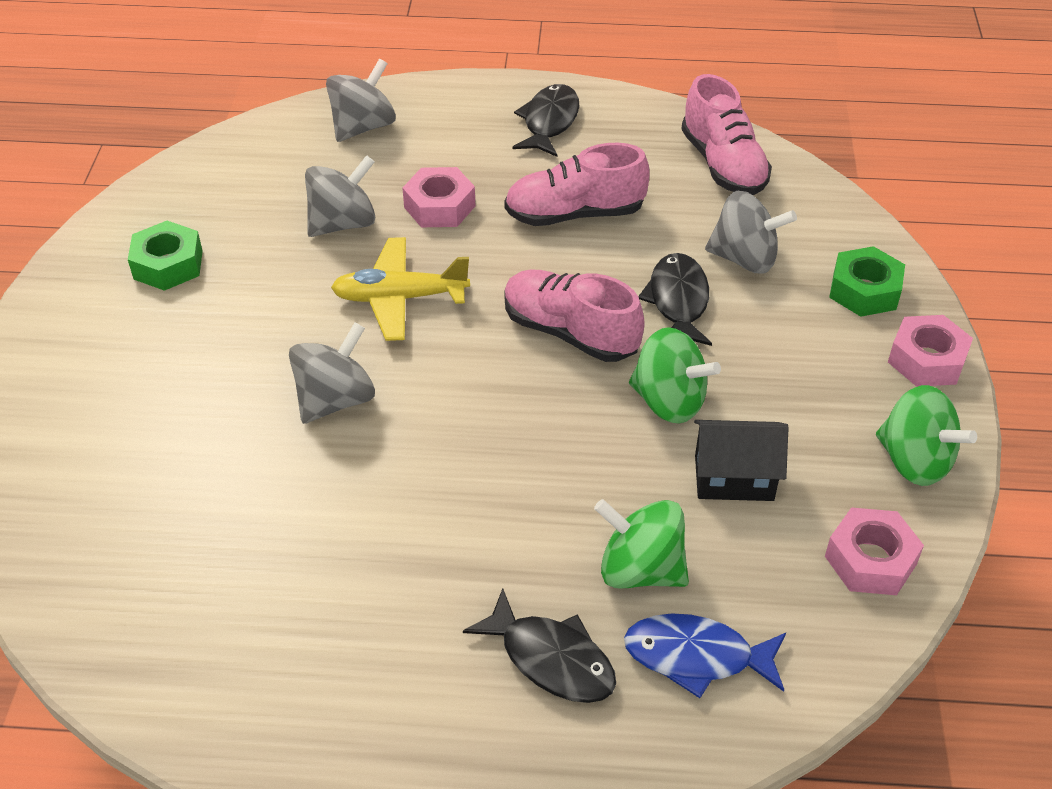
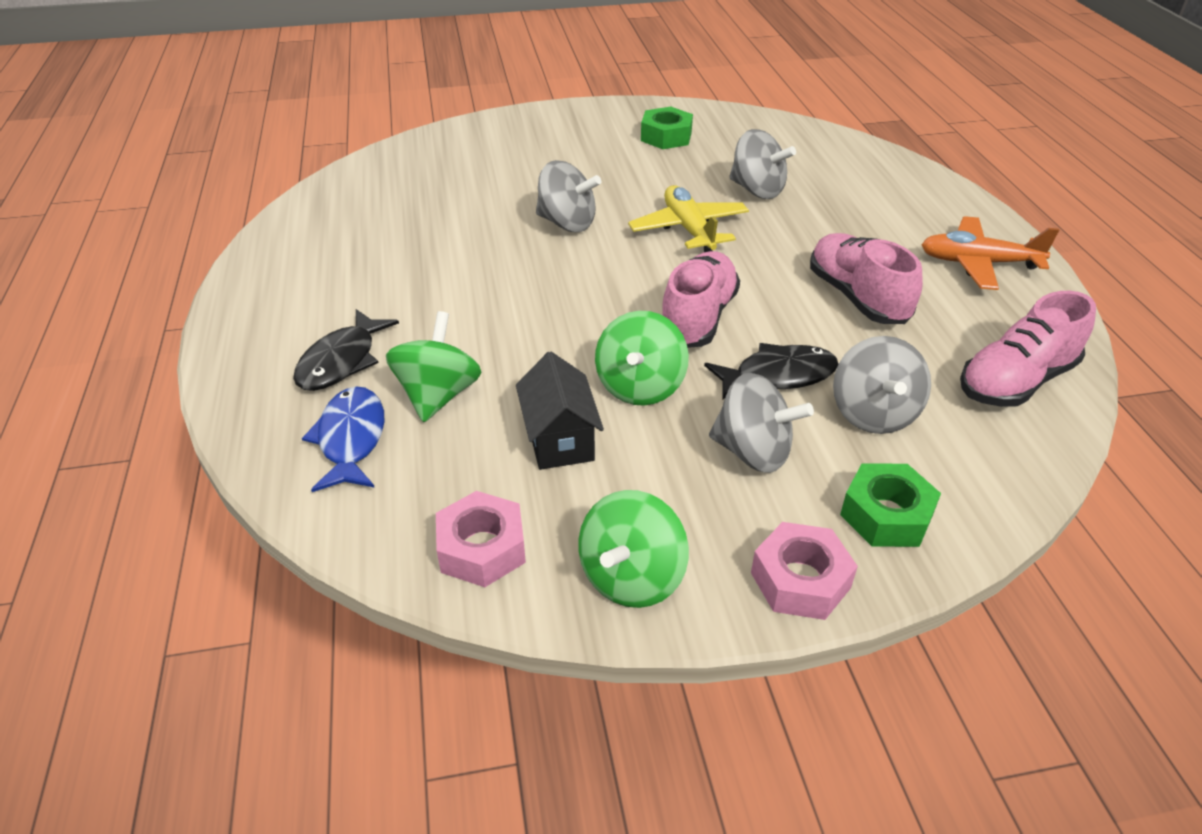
camera: 75 degrees right, 5 degrees down
(363, 127) = (880, 176): grey spinning top -> grey spinning top (753, 452)
(439, 206) = (811, 228): pink nut -> none
(549, 122) = (978, 263): black fish -> orange plane

